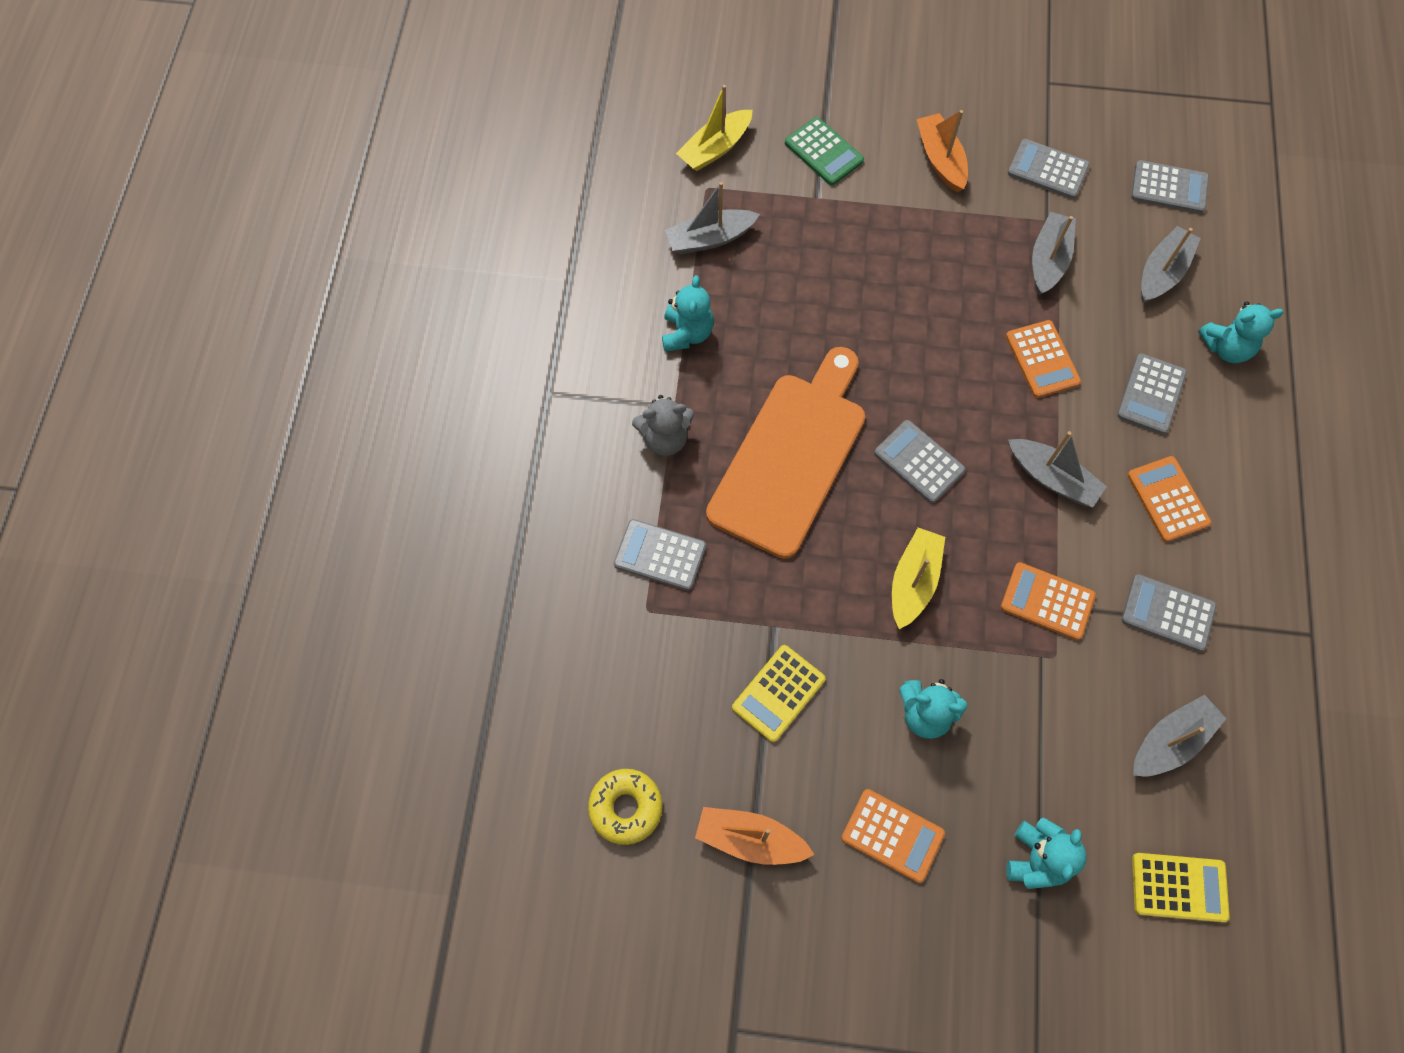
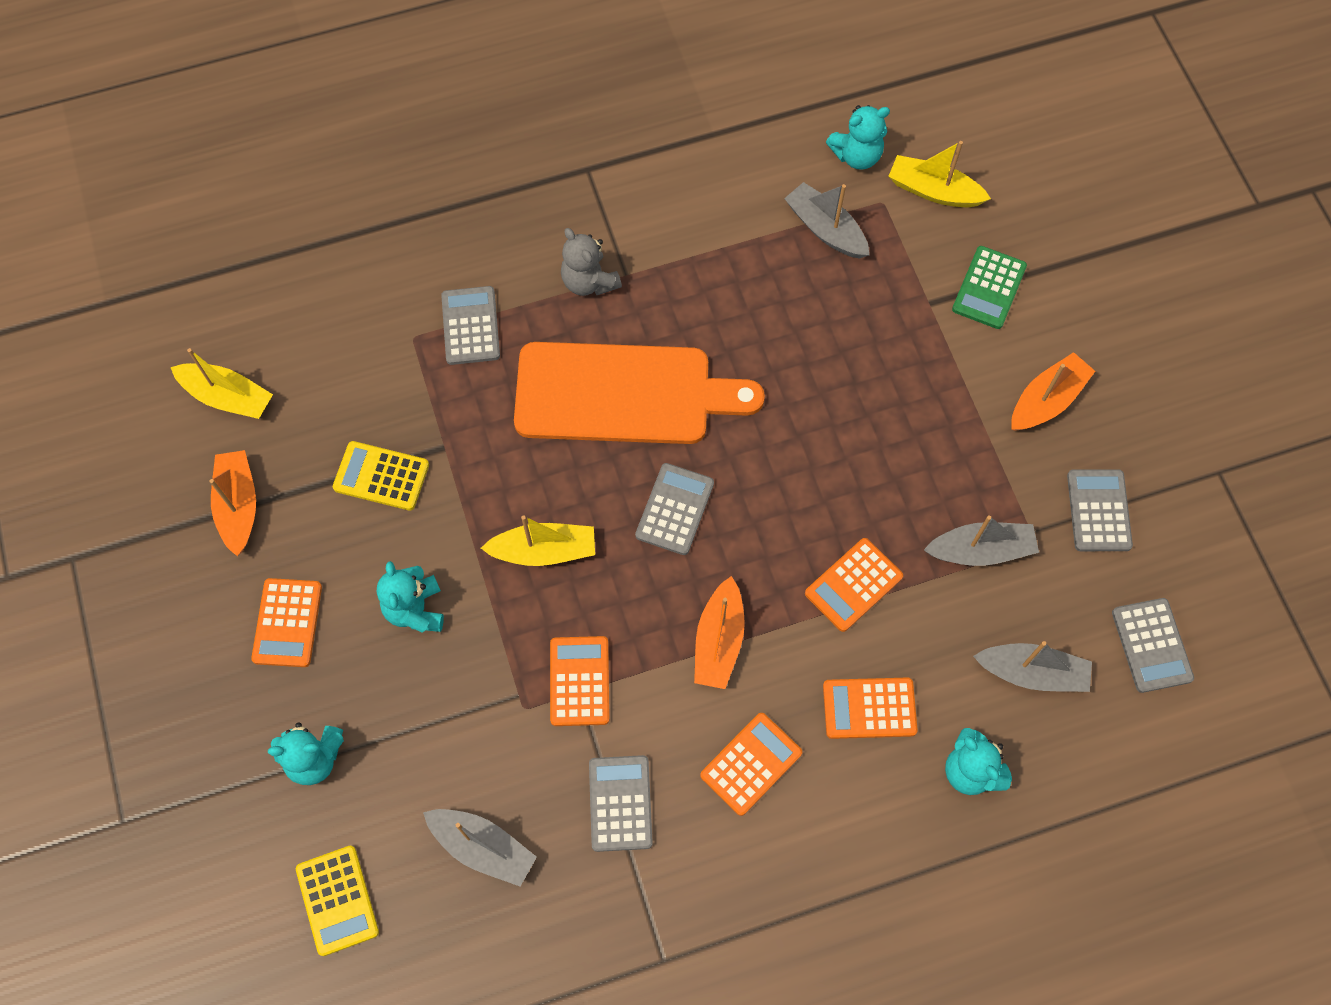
camera: 65 degrees right, 0 degrees up
(626, 807) = (228, 397): yellow donut -> yellow boat
(687, 333) = (709, 253): turquoise teddy bear -> turquoise teddy bear (856, 155)
(1052, 478) = (718, 641): grey boat -> orange boat
(1151, 394) = (869, 708): grey calculator -> orange calculator

